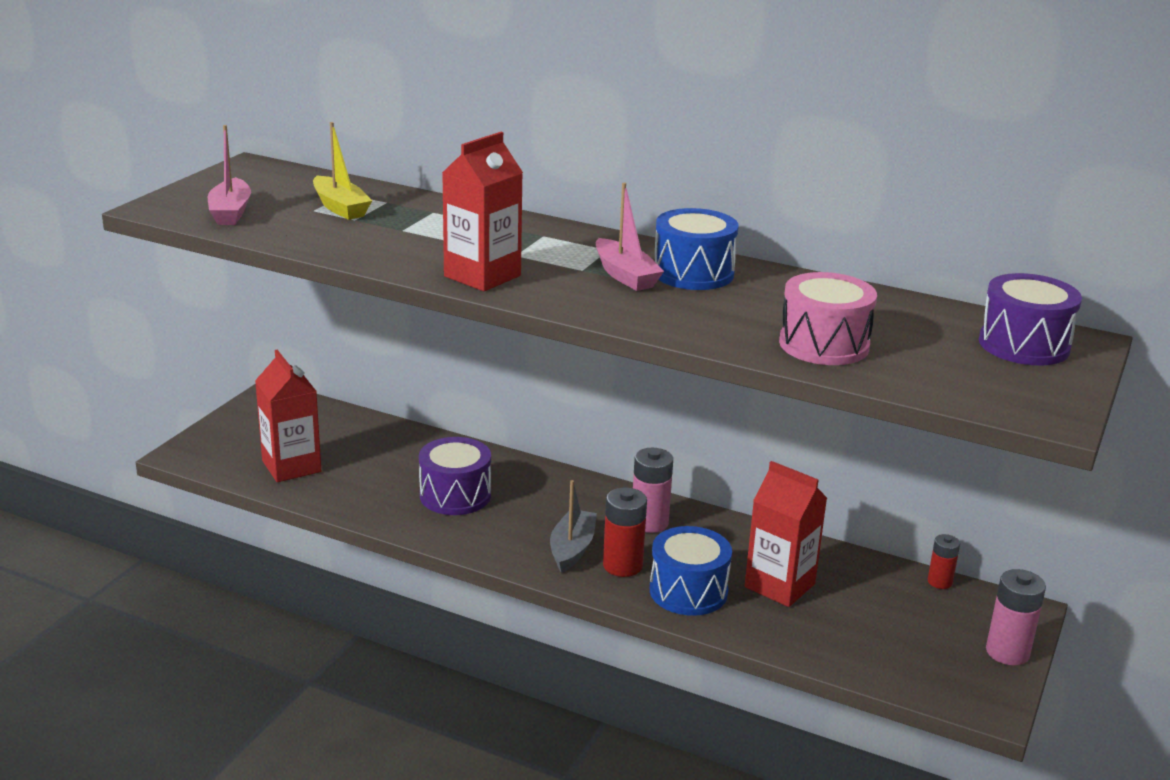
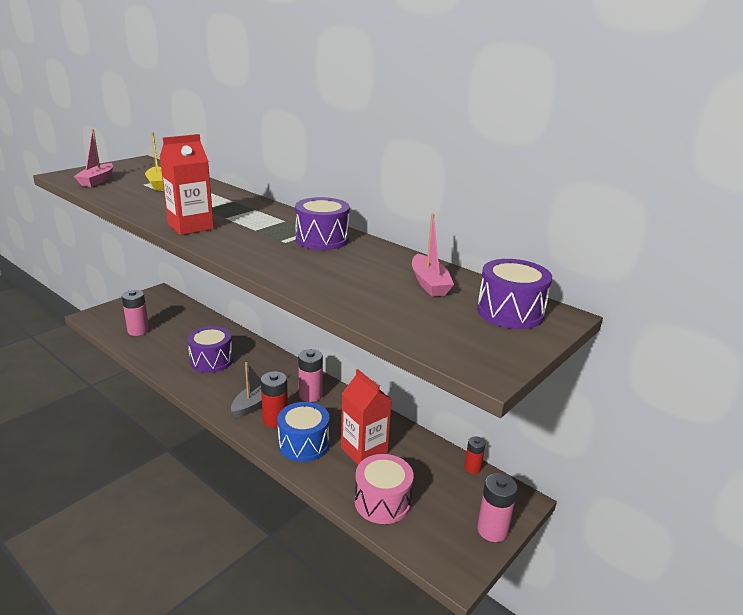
camera: 15 degrees right, 0 degrees up
(291, 466) = (138, 331): red carton -> pink battery
(625, 276) = (277, 236): pink boat -> pink boat (429, 283)
(693, 273) = (322, 239): blue drum -> purple drum
(824, 344) = (362, 293): pink drum -> pink drum (382, 502)

